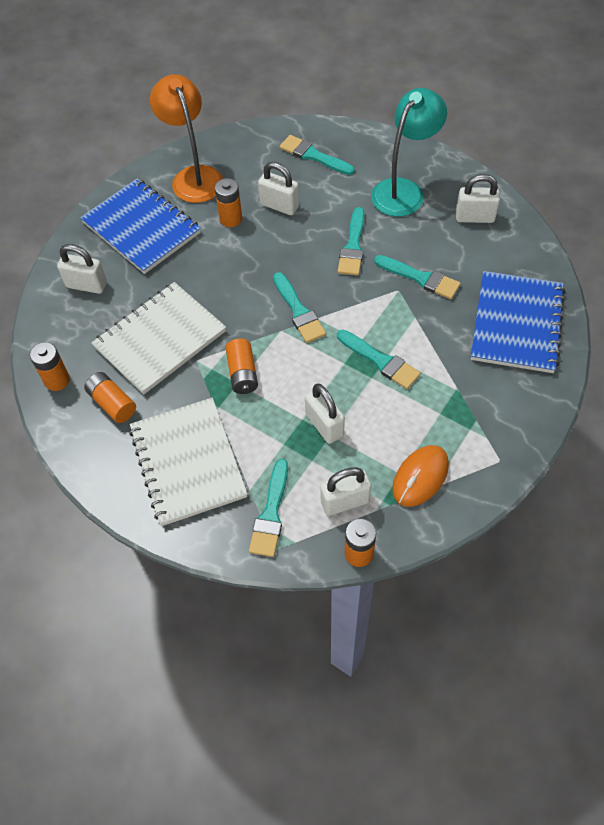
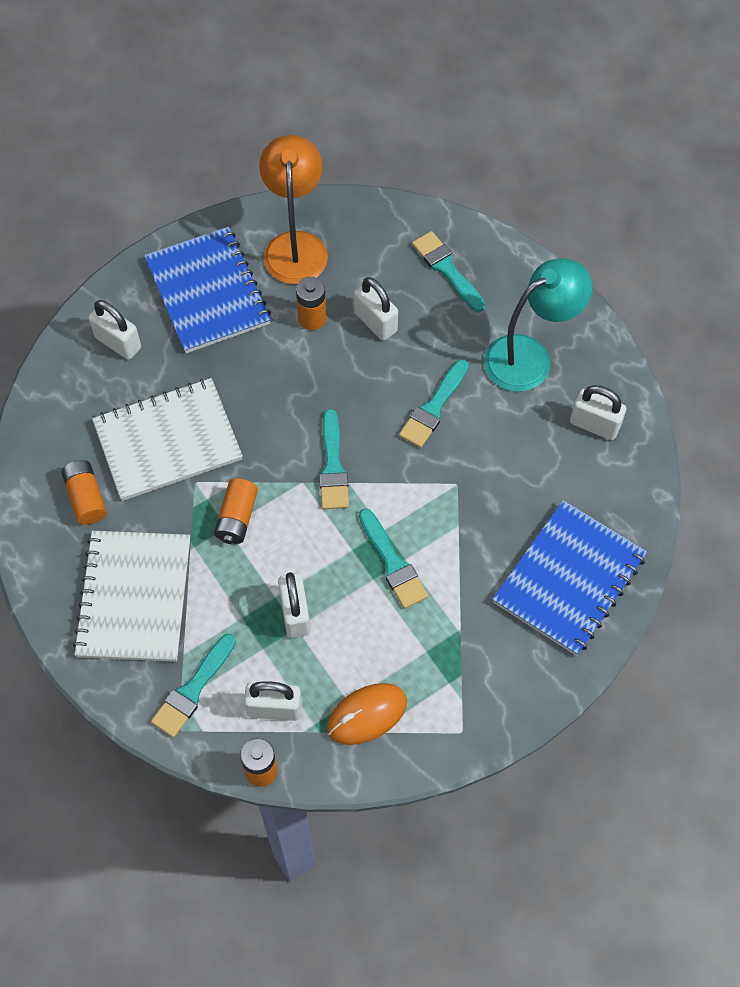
camera: 20 degrees right, 5 degrees up
(57, 380) = (40, 447): orange battery -> none
(420, 278) = (490, 479): turquoise brush -> none

